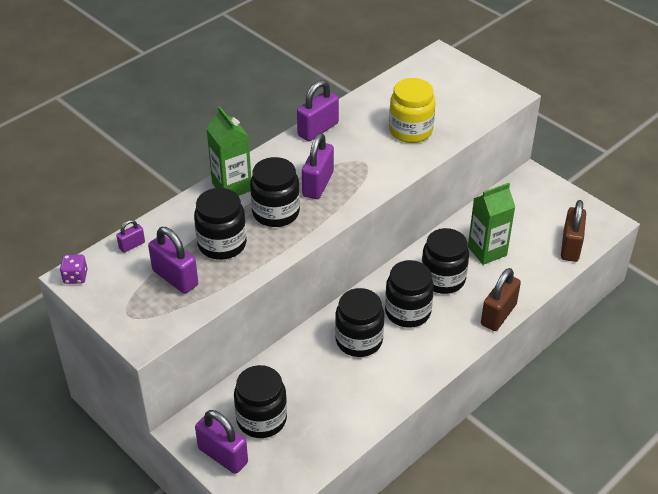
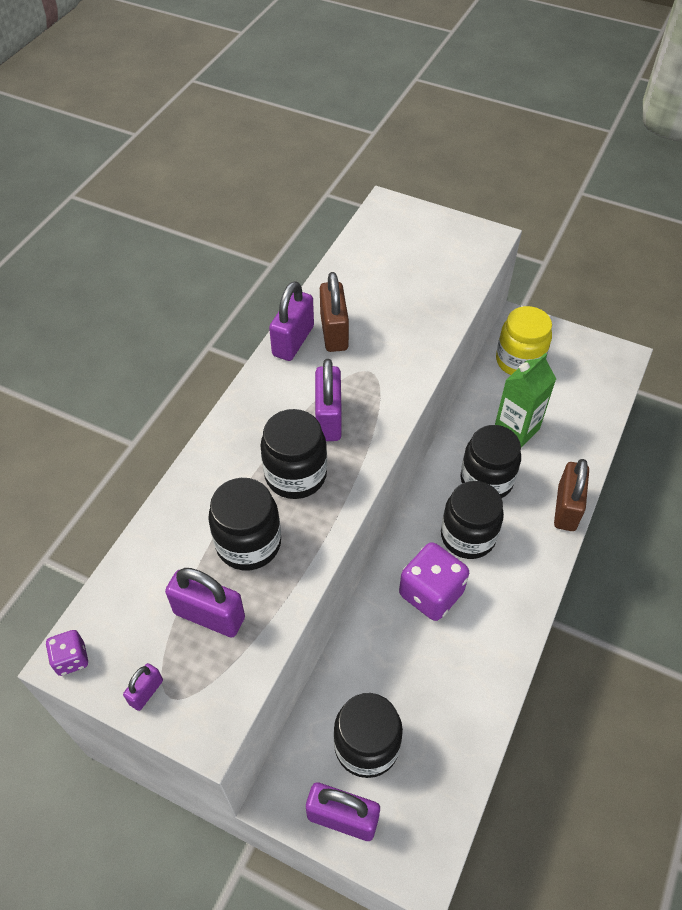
camera: 20 degrees left, 10 degrees up
(132, 245) = (129, 582): purple padlock -> purple padlock (146, 692)
(232, 187) = (223, 453): green carton -> none
(359, 340) = (431, 593): black jar -> purple dice
(410, 131) = (402, 313): yellow jar -> yellow jar (519, 361)
(570, 246) = (599, 398): brown padlock -> brown padlock (334, 332)

